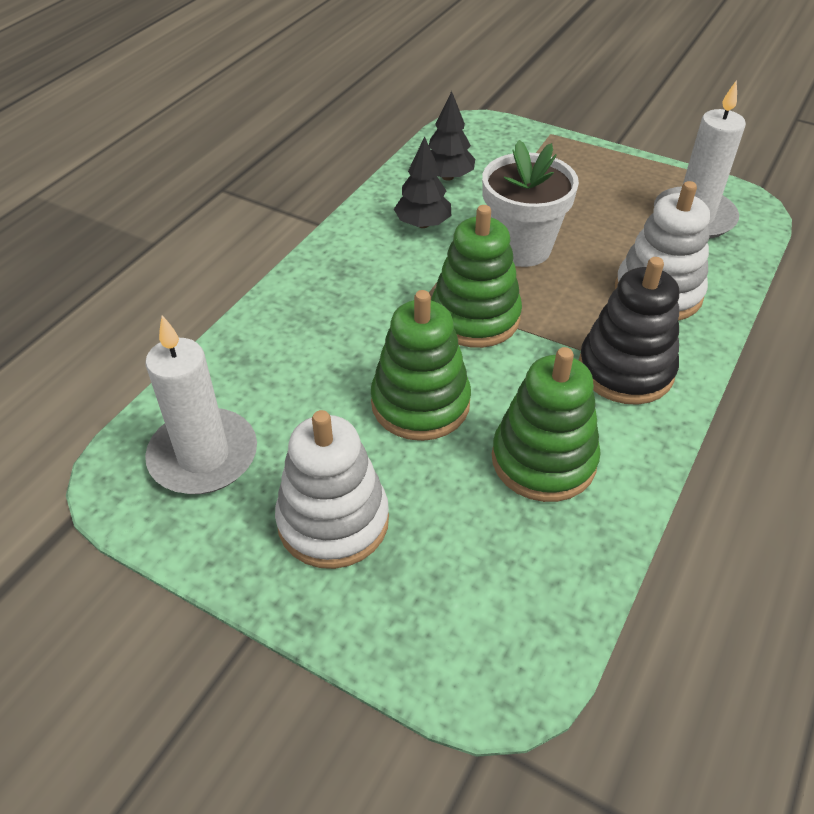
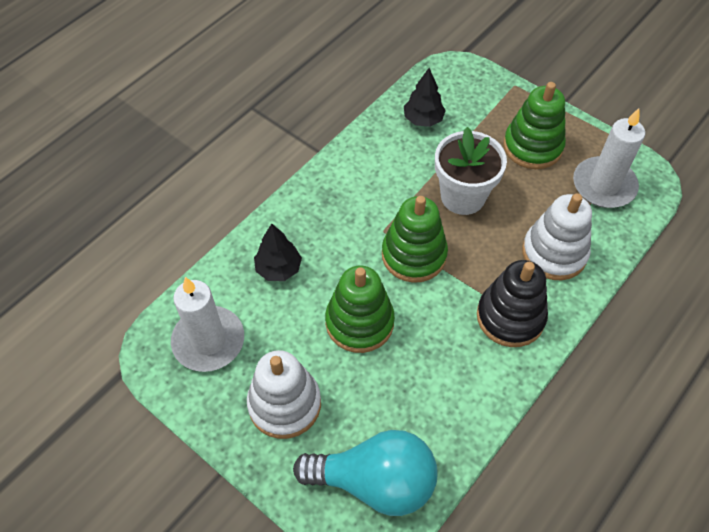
camera: 10 degrees right, 10 degrees up
(423, 224) = (394, 163): black tree -> black tree (279, 269)
(494, 606) = (375, 482): none -> turquoise light bulb
(543, 460) = (433, 381): green stacking toy -> green stacking toy (532, 146)

